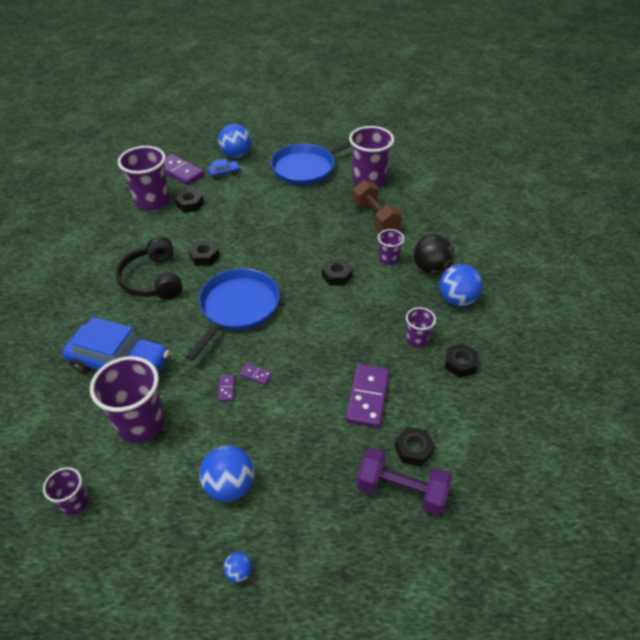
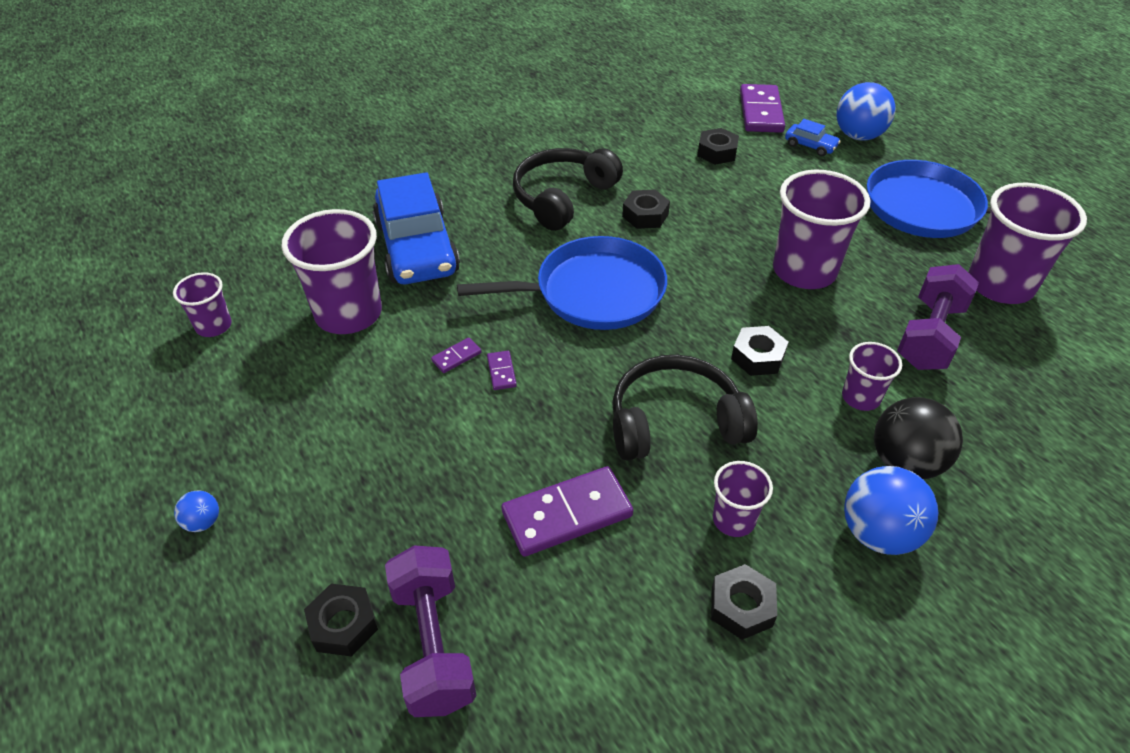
camera: 55 degrees right, 0 degrees up
(152, 201) = (683, 123): purple cup -> purple cup (804, 271)
(230, 486) = (316, 443): blue ball -> none
(348, 327) = (675, 421): none -> black headphones
(375, 218) = (929, 336): brown dumbbell -> purple dumbbell
(413, 449) = (517, 624): black nut -> black nut (343, 625)

